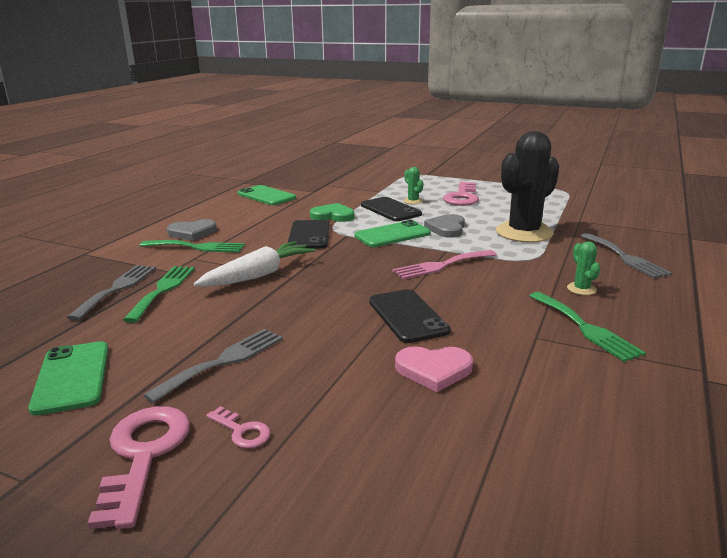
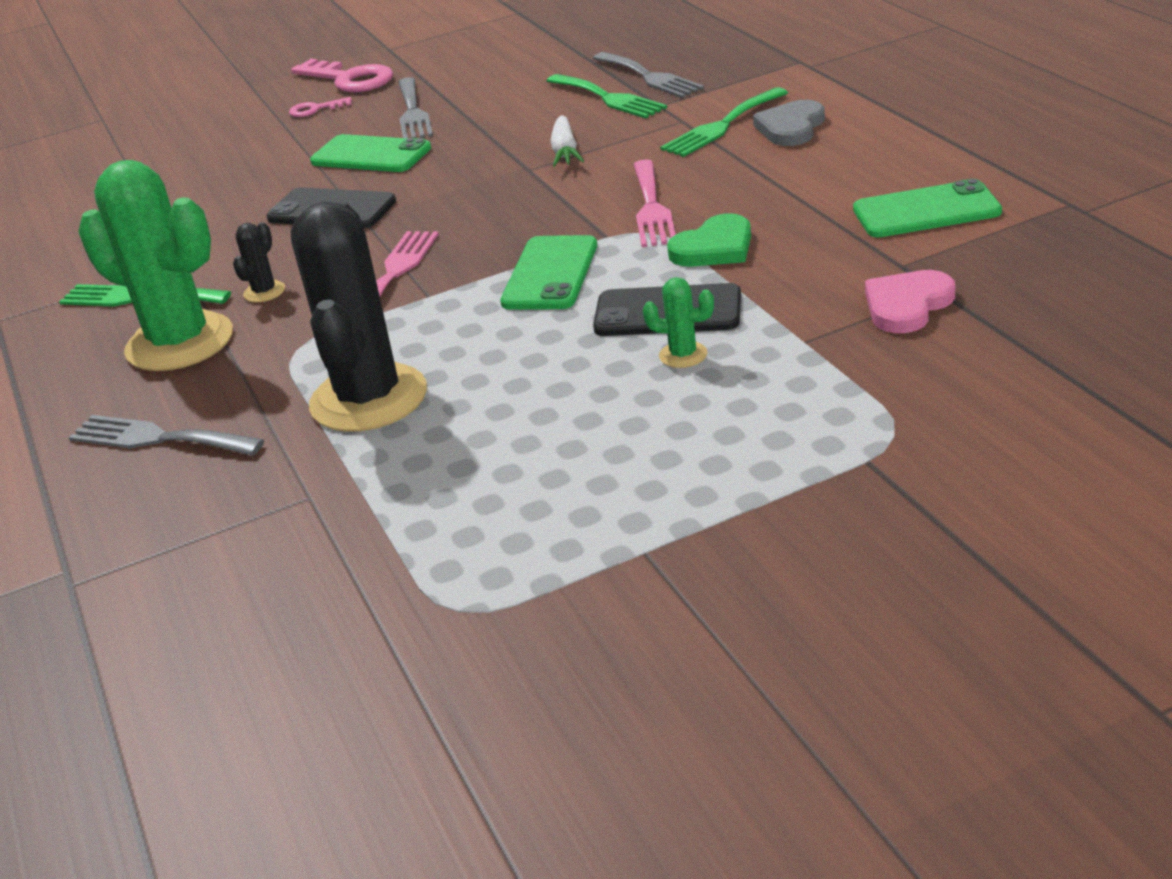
camera: 135 degrees right, 10 degrees up
(72, 377) = (490, 59): green phone -> green phone (371, 155)
(258, 275) = (565, 151): white carrot -> white carrot, size x0.62
(309, 235) = (651, 208): black phone -> pink fork
(434, 370) = (240, 194): pink heart -> pink heart (907, 305)
(447, 228) = (500, 332): grey heart -> none
(462, 197) = (626, 427): pink key -> none
(510, 290) = (264, 292): none -> black cactus
(581, 289) = (180, 342): green cactus -> green cactus, size x2.47

